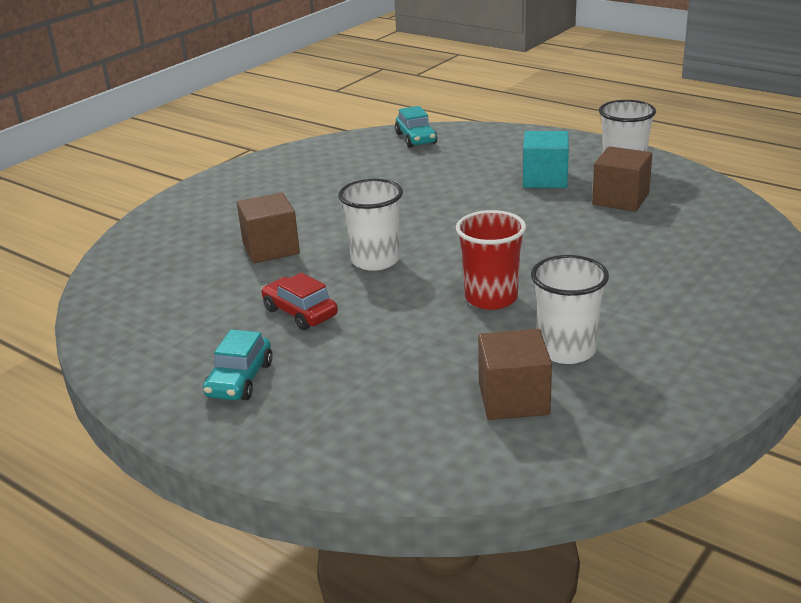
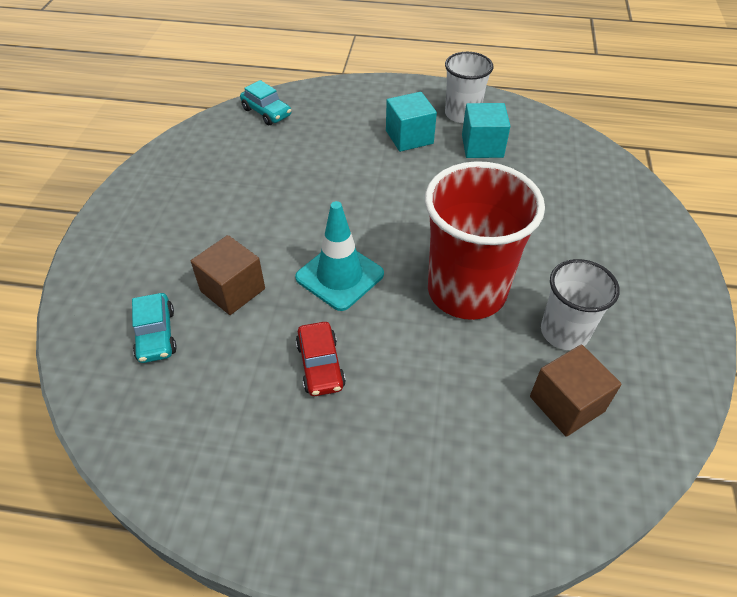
camera: 30 degrees left, 20 degrees up
(240, 380) = (328, 474): turquoise car -> turquoise car (156, 335)
(300, 313) = (320, 365): red car -> red car turned 120 degrees counterclockwise
(375, 260) = (339, 276): white cup -> turquoise traffic cone
(491, 298) = (466, 291): red cup -> red cup, size x1.72
(620, 199) = (482, 146): brown cube -> turquoise cube

